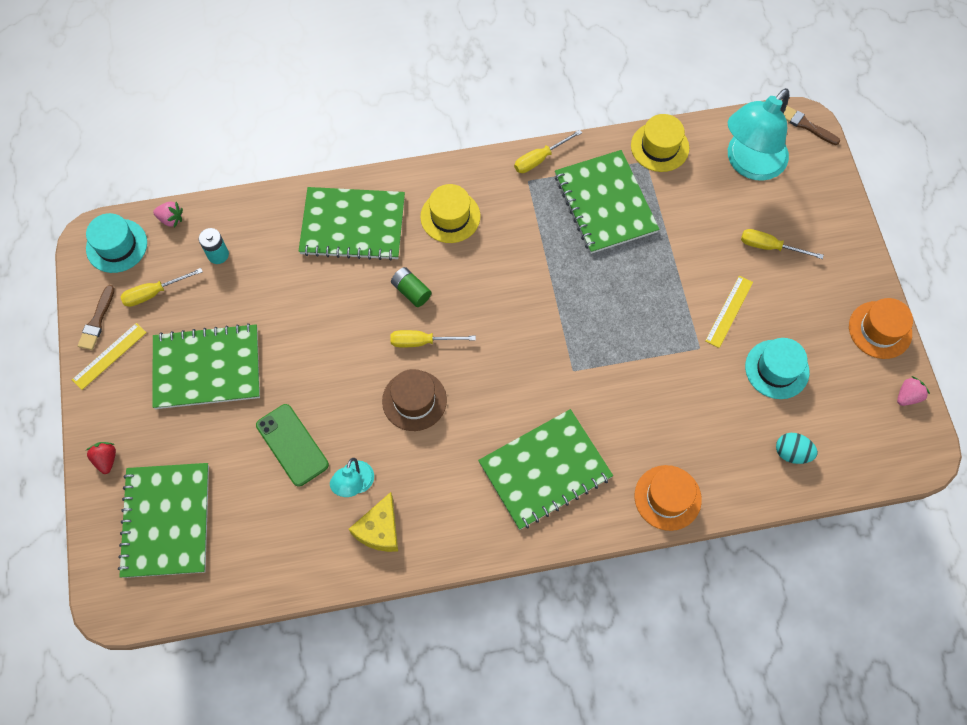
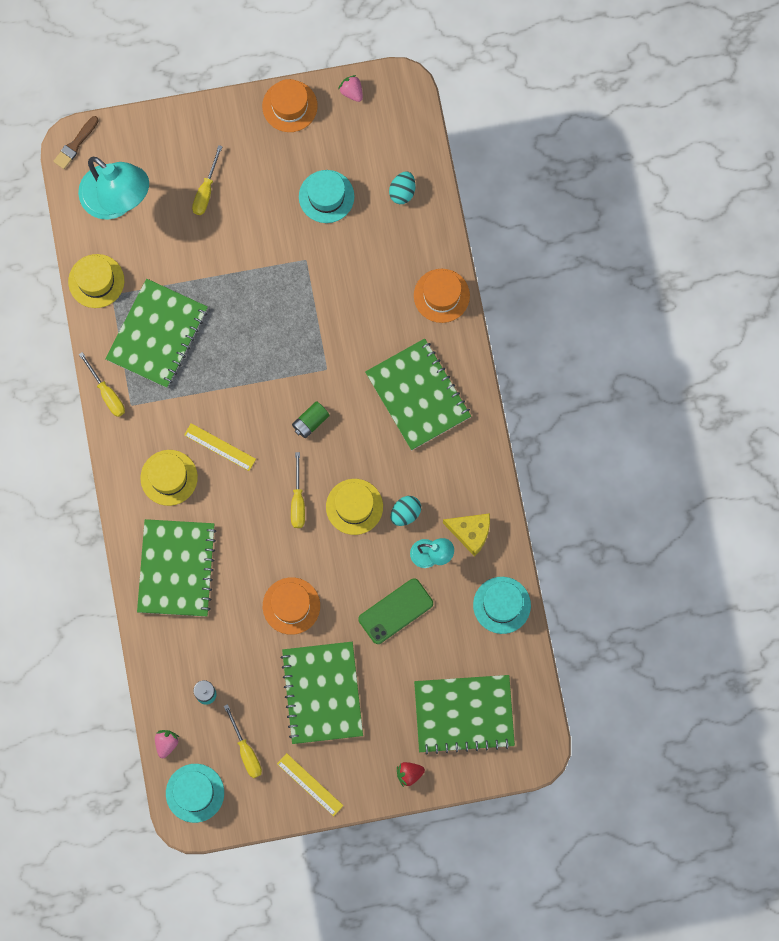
camera: 90 degrees left, 10 degrees up
(97, 321) = (274, 801): brown brush -> none
(291, 566) = (501, 605): none -> turquoise hat
(306, 336) = (291, 606): none -> orange hat
(405, 456) = (405, 513): none -> turquoise egg
(411, 291) = (247, 512): green battery -> green battery (310, 422)
(414, 400) = (354, 506): brown hat -> yellow hat
(605, 203) = (157, 334): green notebook -> green notebook turned 45 degrees counterclockwise
(729, 311) = (270, 232): yellow ruler -> yellow ruler (220, 447)

